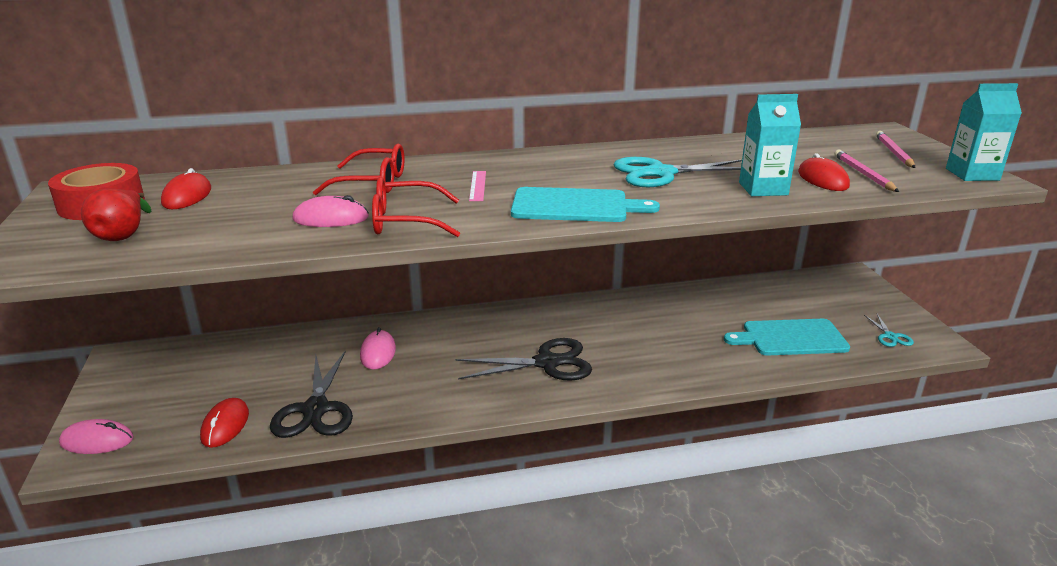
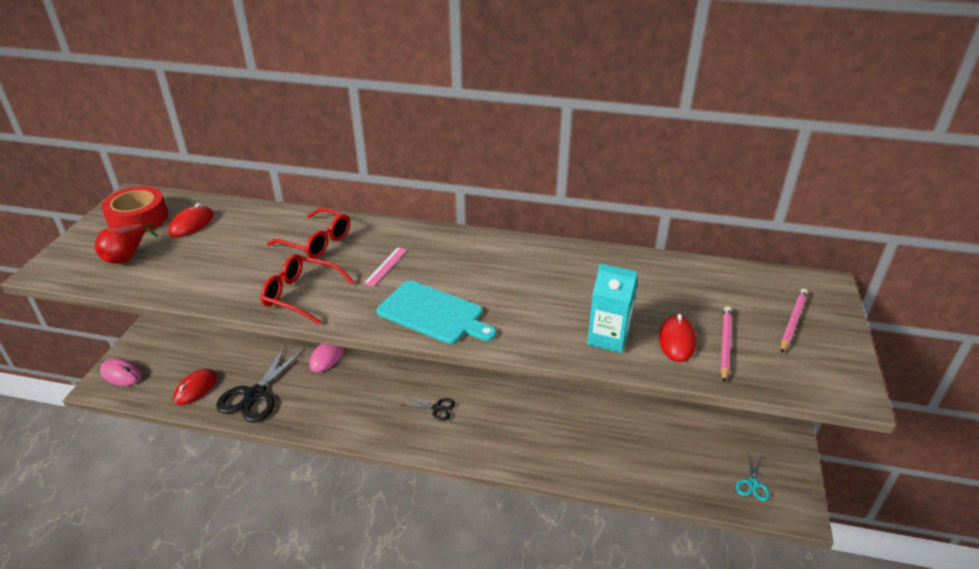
camera: 25 degrees right, 10 degrees up
(331, 218) = (257, 276): pink mouse -> none
(547, 363) = (437, 408): black scissors -> black scissors, size x0.49
(661, 173) = (541, 291): turquoise scissors -> none
(790, 338) = (656, 453): turquoise cutting board -> none
(972, 174) = (838, 377): turquoise carton -> none

